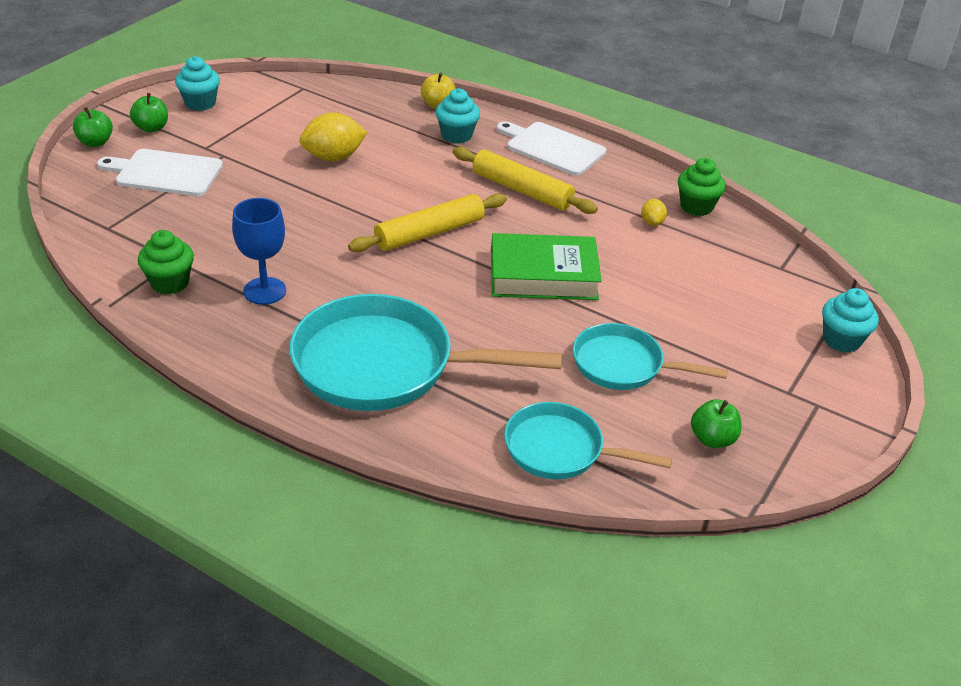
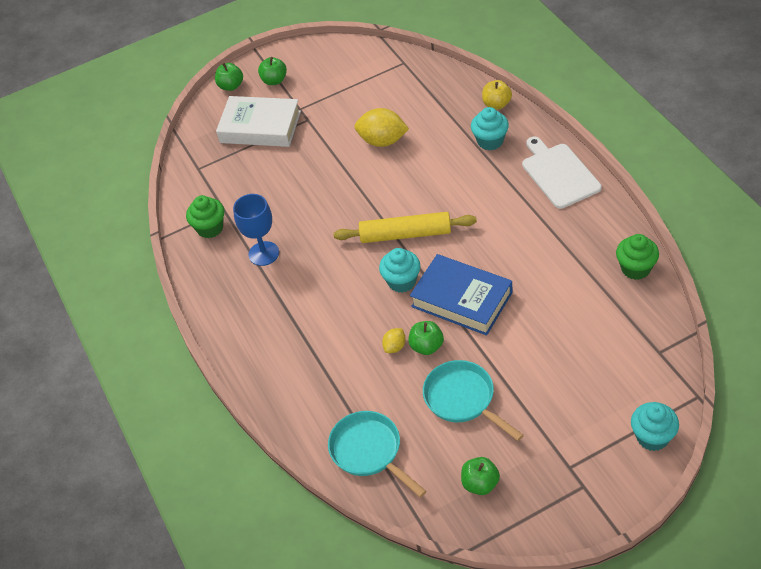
camera: 40 degrees right, 10 degrees up
(165, 173) = (260, 127): white cutting board -> white book
(200, 103) = (320, 63): turquoise cupcake -> turquoise cupcake (402, 281)
(384, 365) = (301, 342): turquoise pan -> none
(522, 190) = (503, 211): yellow rolling pin -> none
(541, 328) = (427, 346): none -> green apple
(543, 275) = (462, 299): green book -> blue book
(652, 222) = (585, 274): yellow lemon -> yellow lemon (395, 347)

